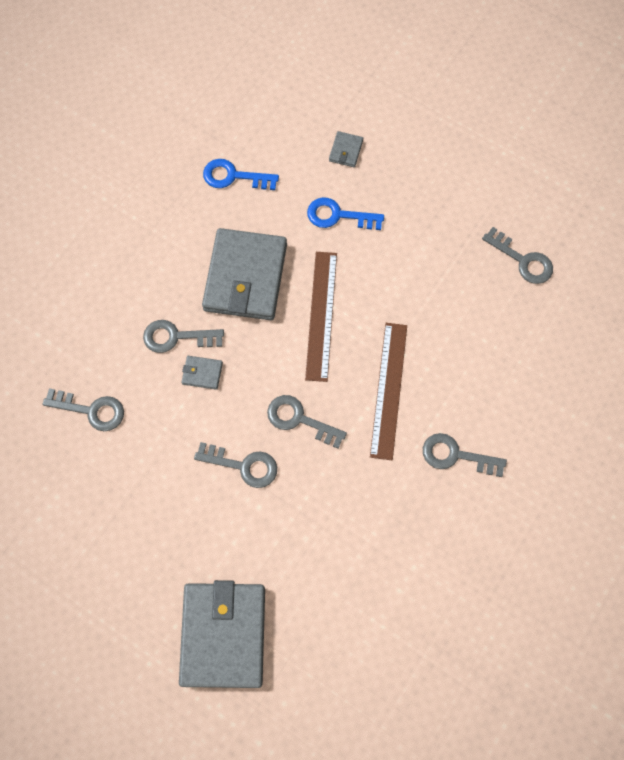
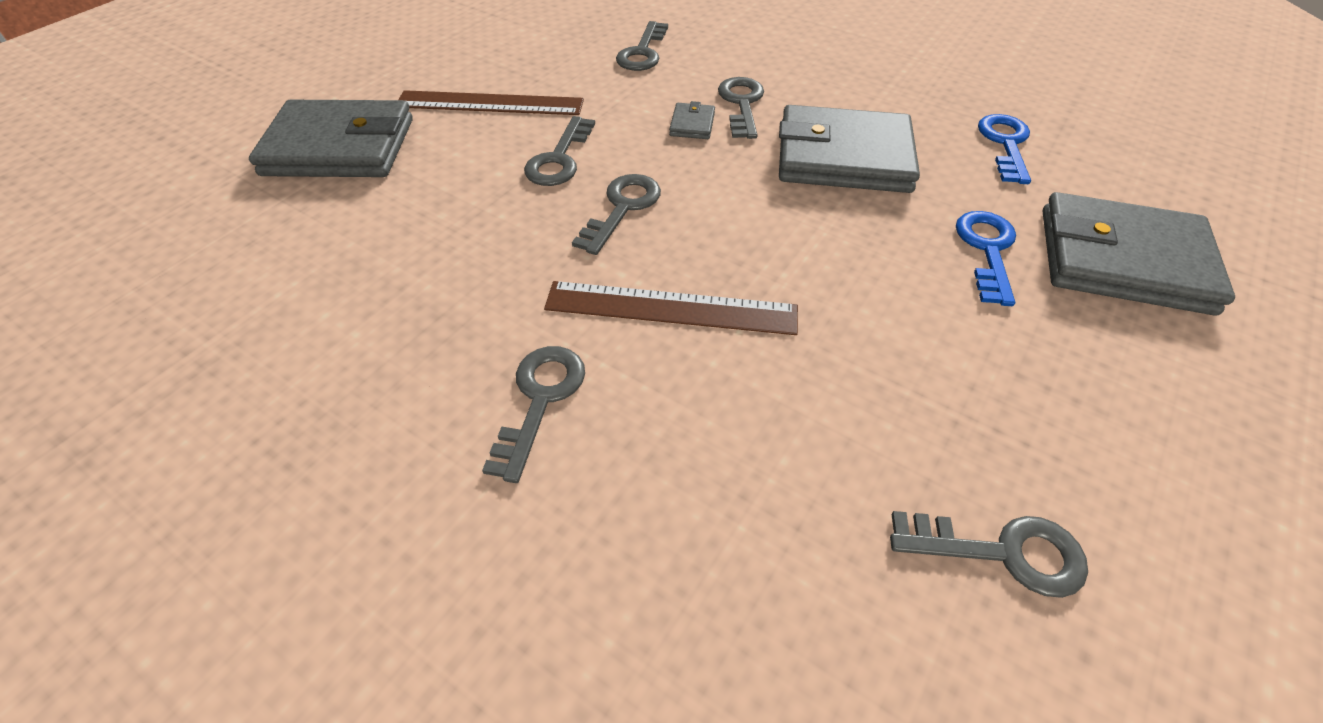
camera: 90 degrees right, 20 degrees down
(321, 315) = (797, 230): brown ruler -> brown ruler (490, 103)
(346, 151) = (1122, 260): grey wallet -> grey wallet, size x2.48
(523, 260) = (1002, 552): grey key -> grey key turned 120 degrees counterclockwise

